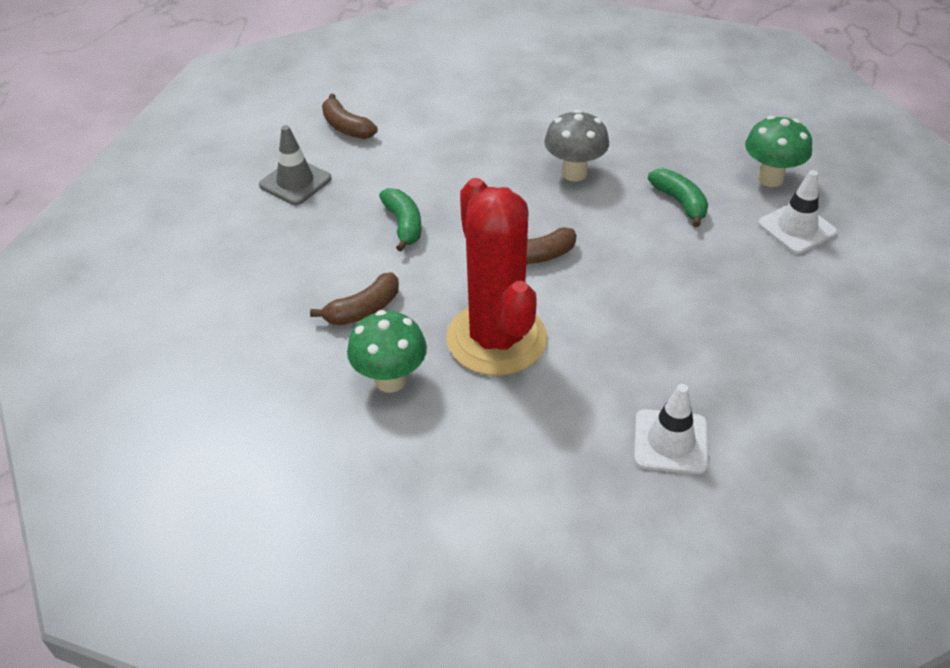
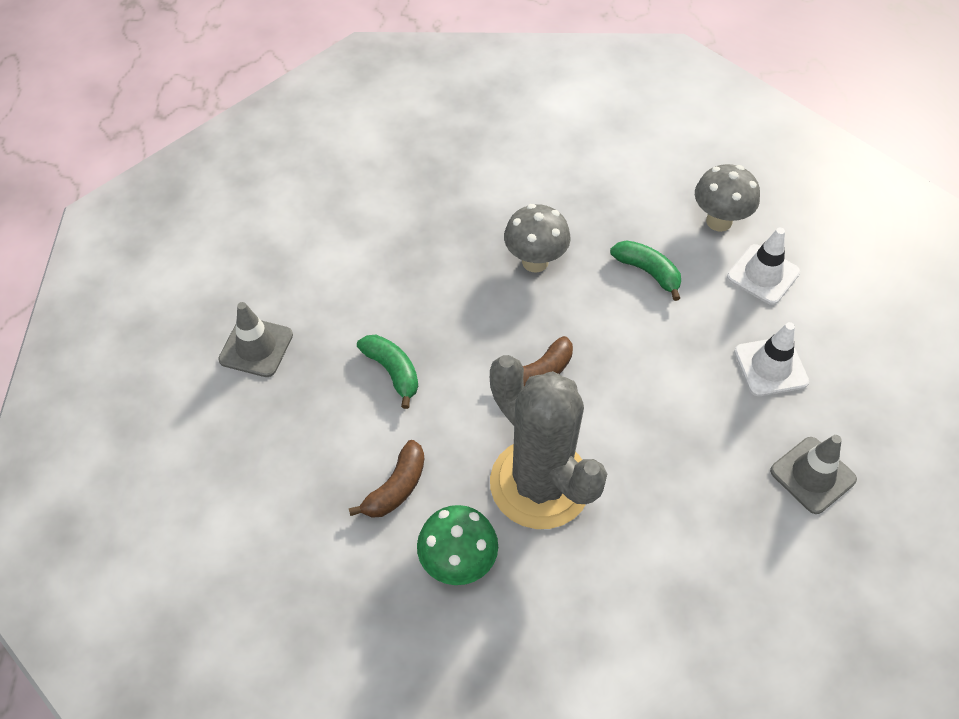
camera: 20 degrees left, 10 degrees up
(346, 127) = (280, 261): brown banana -> none
(496, 339) = (540, 483): red cactus -> grey cactus
(670, 442) = (741, 551): white traffic cone -> white traffic cone (770, 367)
(770, 178) = (719, 221): green mushroom -> grey mushroom
(775, 399) = (812, 475): none -> grey traffic cone

